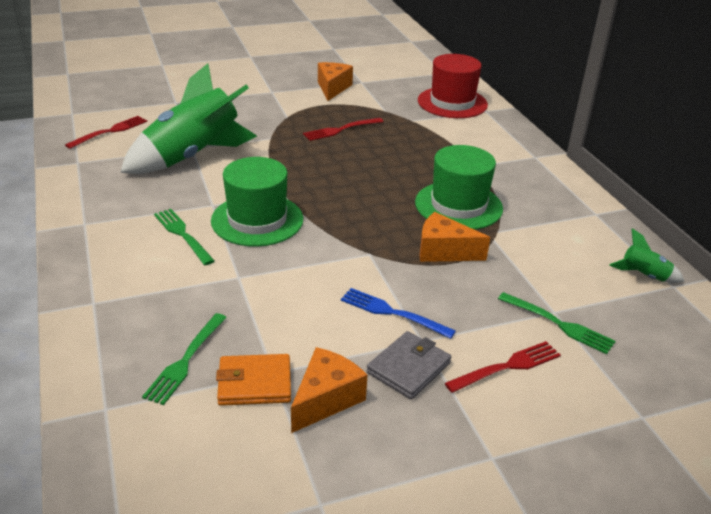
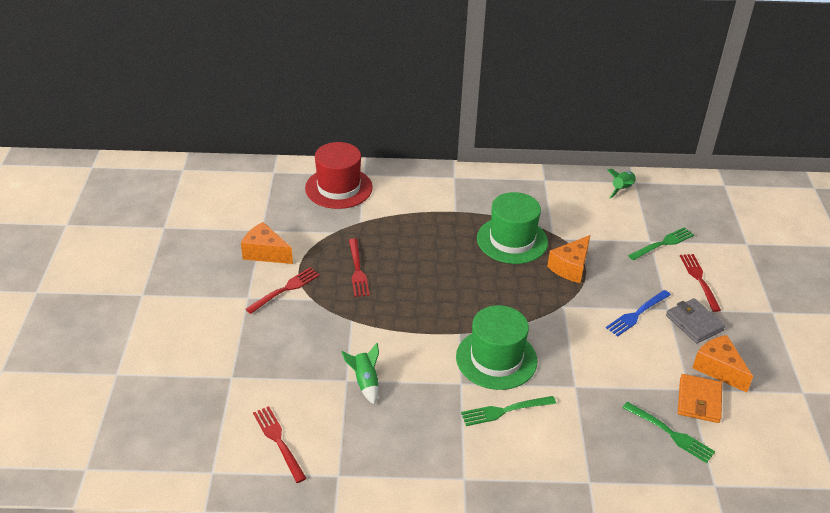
camera: 70 degrees left, 5 degrees up
(192, 156) = (365, 382): green rocket -> green rocket, size x0.41
(291, 104) = (285, 289): none -> red fork

